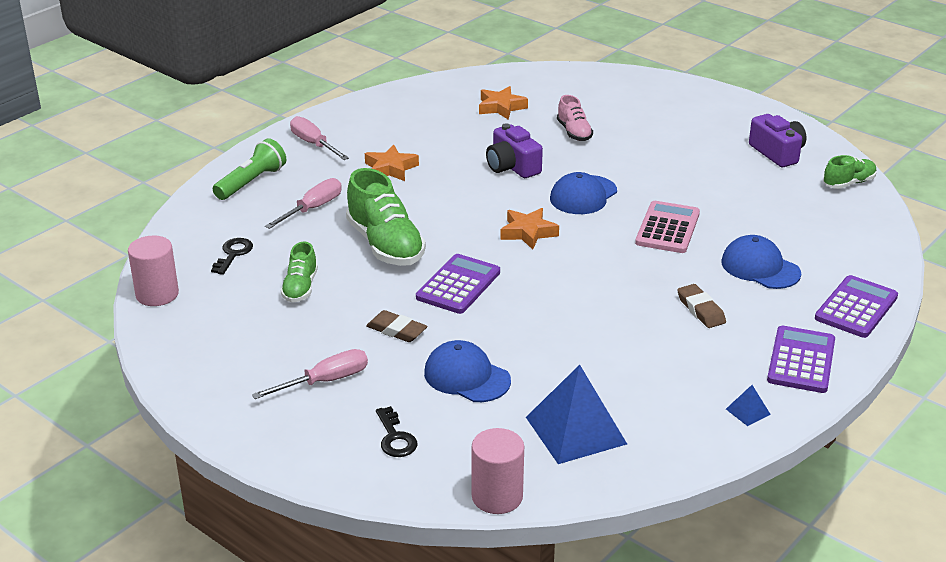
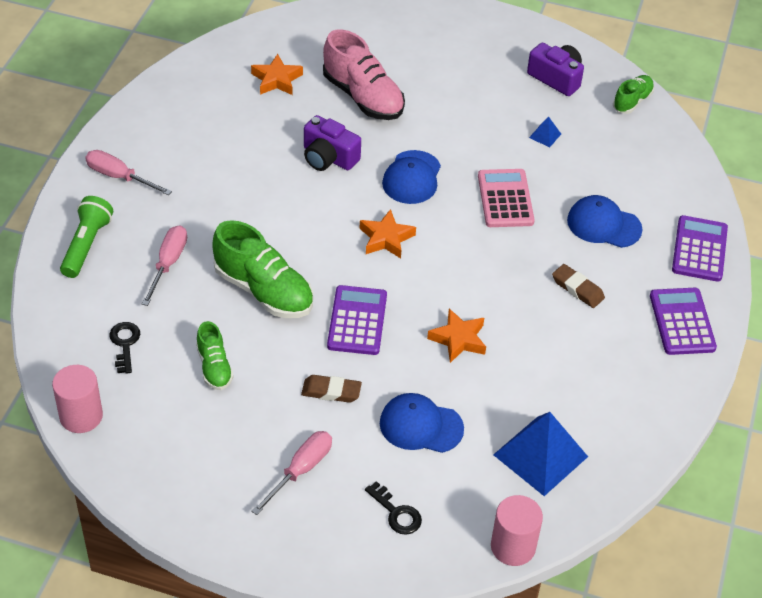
camera: 25 degrees left, 15 degrees up
(390, 168) = (214, 190): orange star -> orange star (458, 339)
(574, 132) = (363, 97): pink shoe -> pink shoe, size x1.81
(748, 411) = (665, 391): blue pyramid -> blue pyramid (545, 135)

